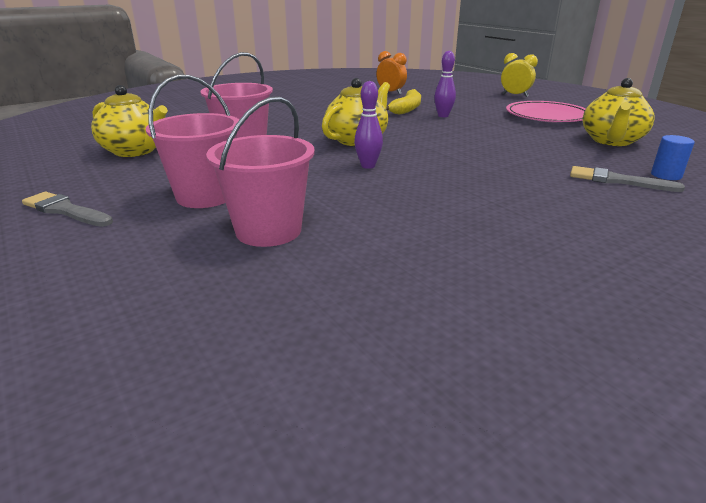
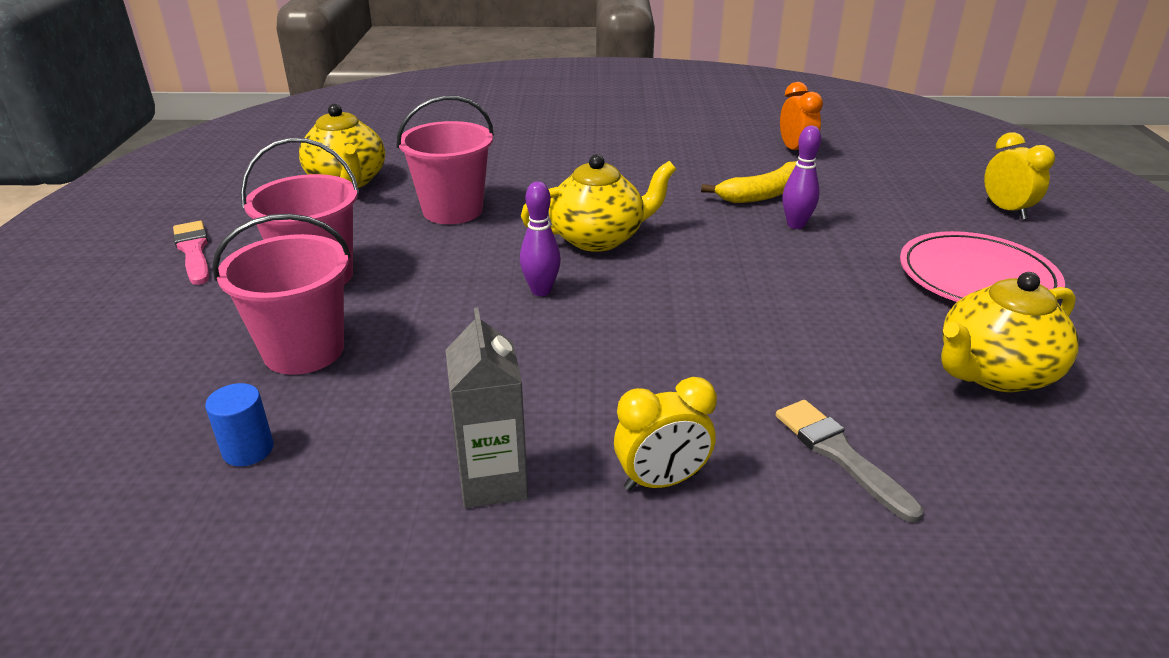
camera: 35 degrees right, 5 degrees up
(65, 210) = (193, 251): grey brush -> pink brush
(502, 243) = (492, 481): none -> grey carton
(574, 213) = (661, 481): none -> yellow clock
(666, 175) = (949, 480): blue cylinder -> blue cylinder (248, 450)

